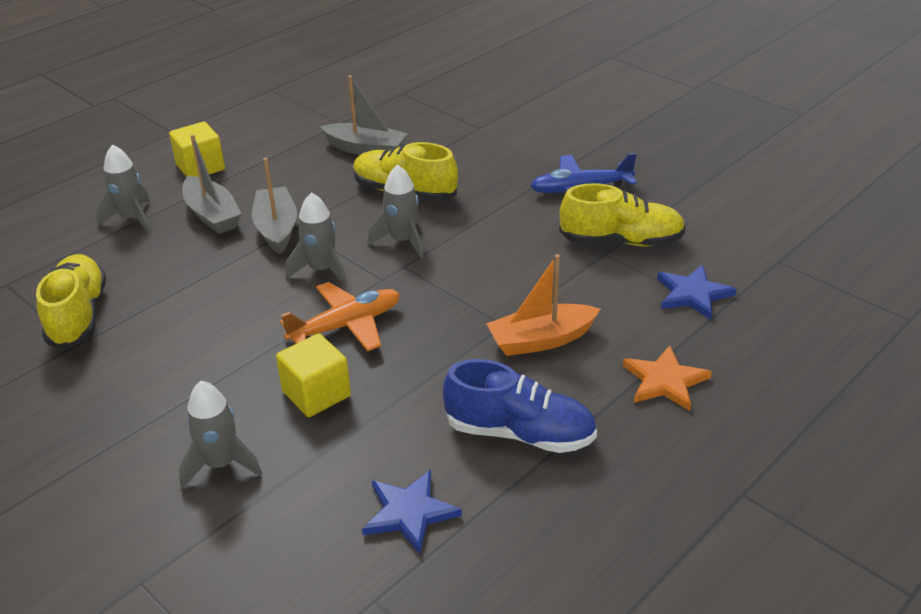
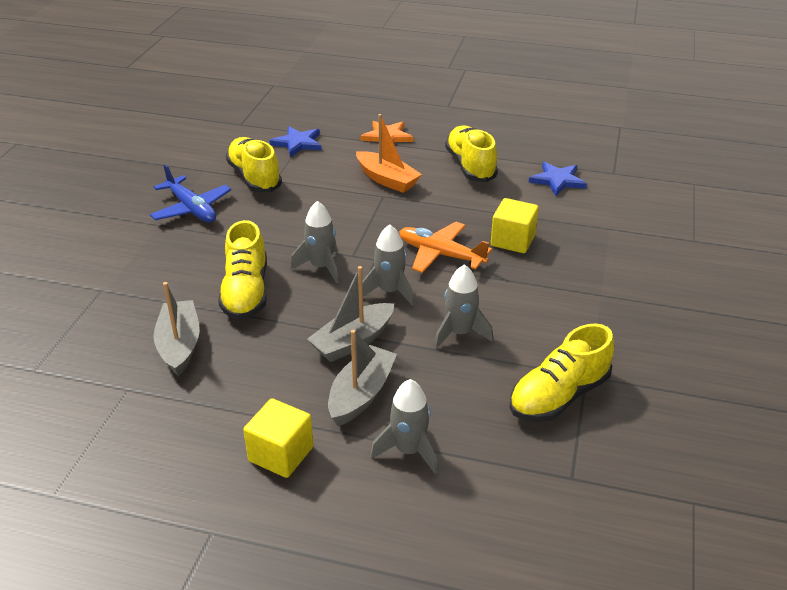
camera: 120 degrees left, 0 degrees up
(221, 464) = (600, 250): grey rocket -> grey rocket (460, 333)
(520, 433) = (470, 166): blue shoe -> yellow shoe

